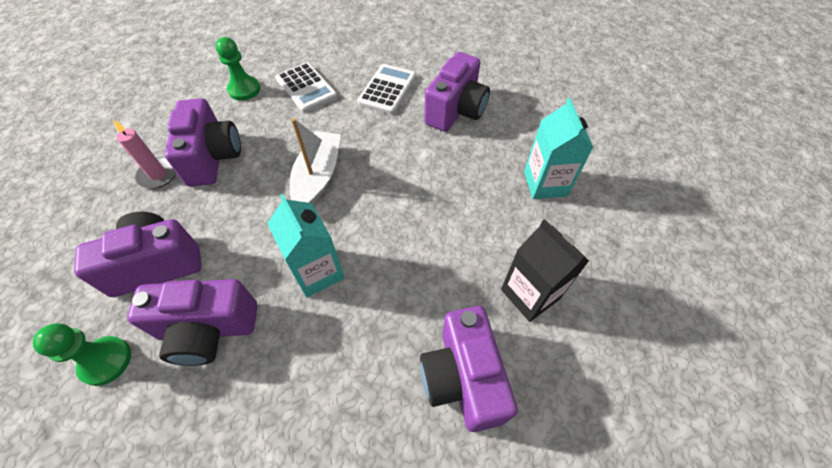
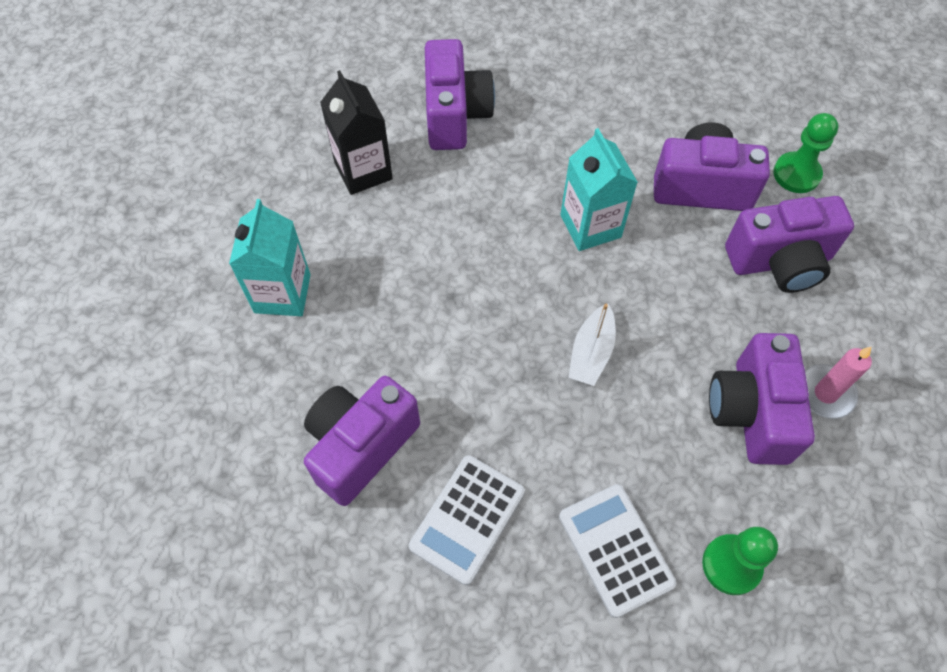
camera: 170 degrees left, 5 degrees up
(318, 177) = (591, 352): white boat -> white boat, size x0.66

